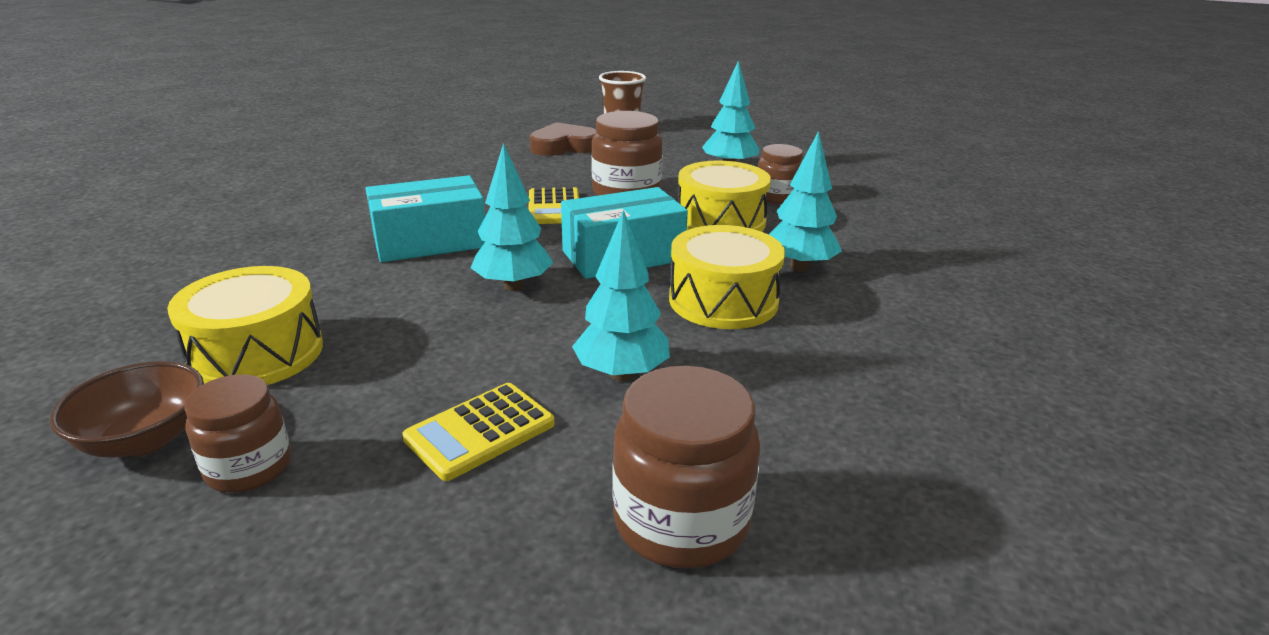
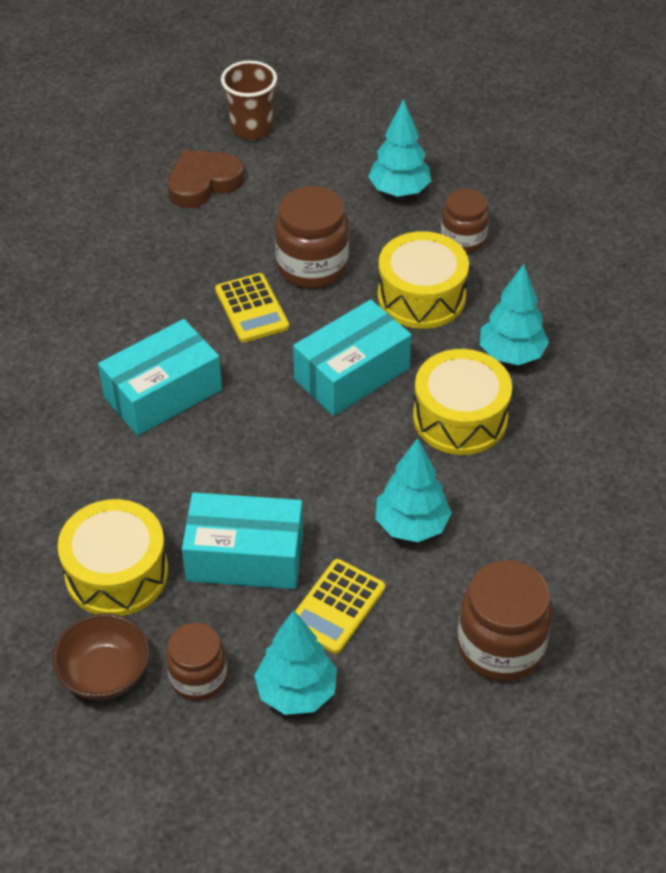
camera: 15 degrees left, 20 degrees up
(408, 366) = (245, 557): none -> turquoise box
(513, 286) = (276, 440): turquoise tree -> turquoise tree (296, 692)

